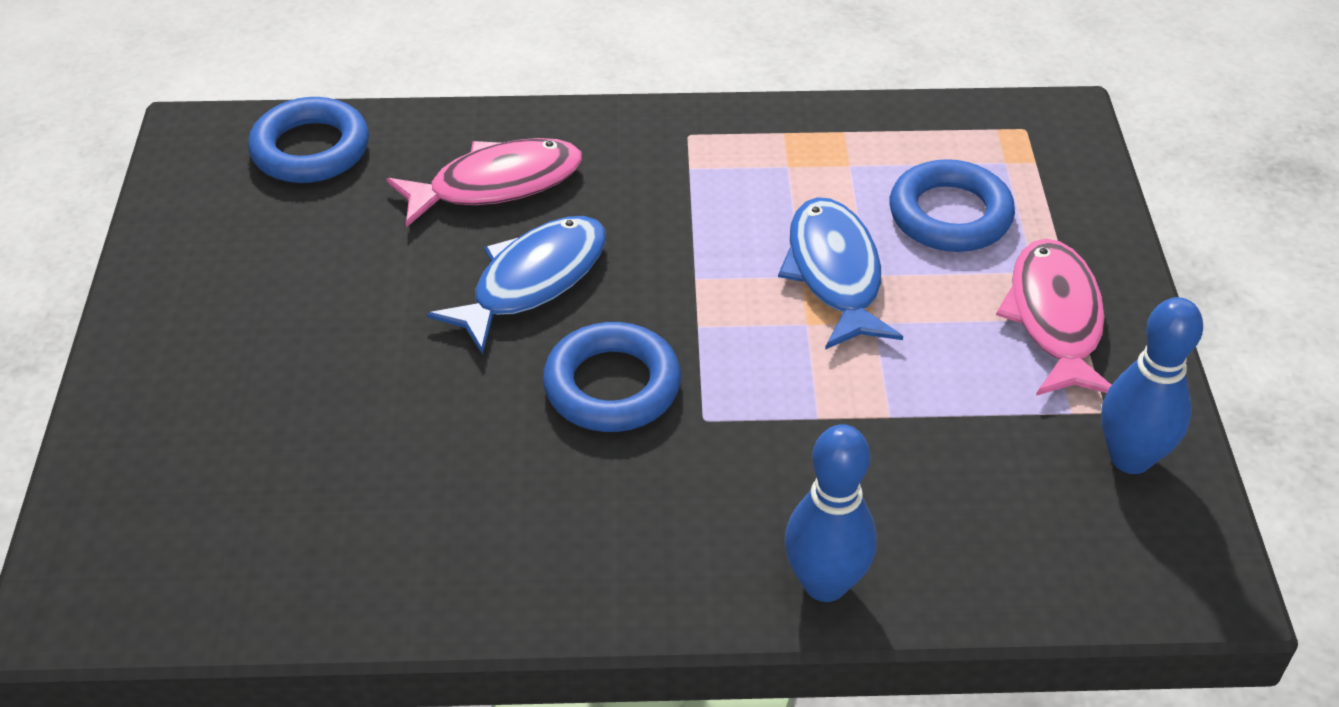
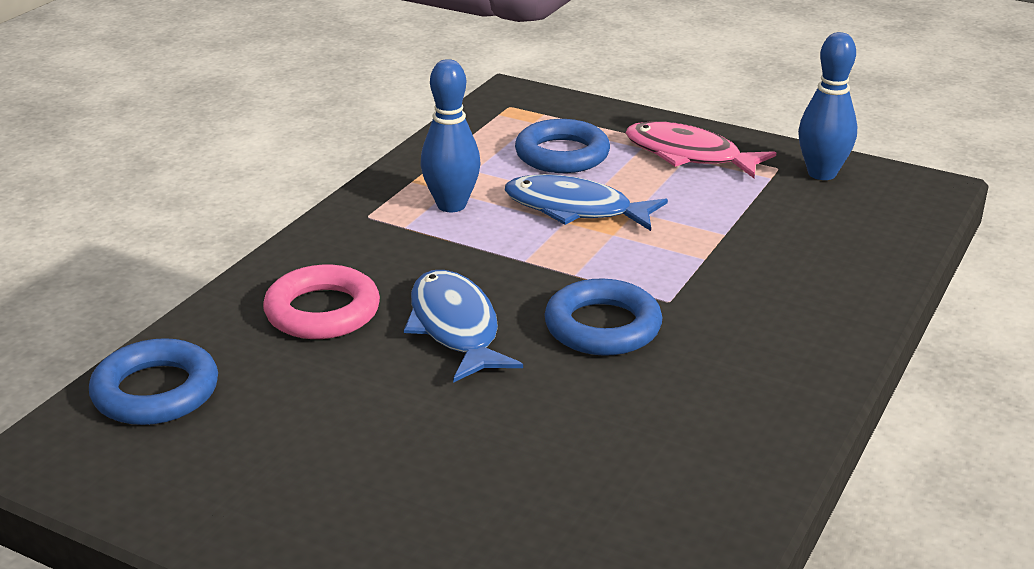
camera: 60 degrees left, 15 degrees down
(496, 184) = (322, 311): pink fish -> pink ring
(825, 584) = (853, 303): blue bowling pin -> blue bowling pin (451, 205)

